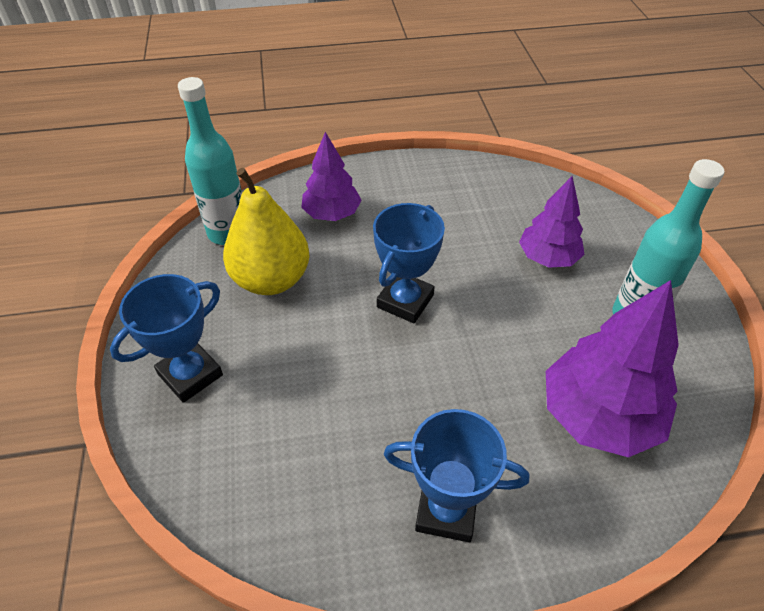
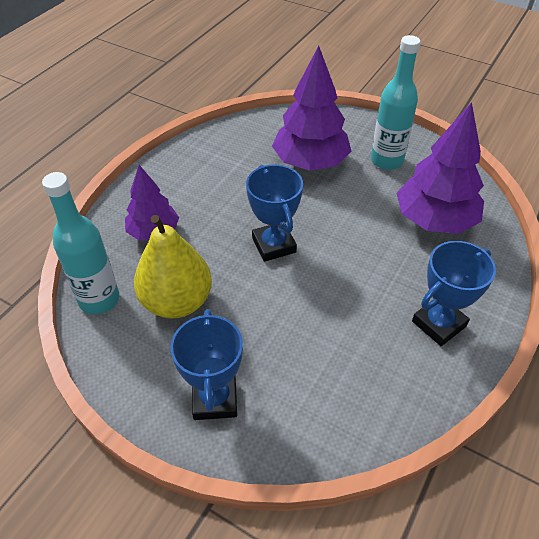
camera: 50 degrees left, 0 degrees up
(548, 257) = (310, 162): purple tree -> purple tree, size x1.60

